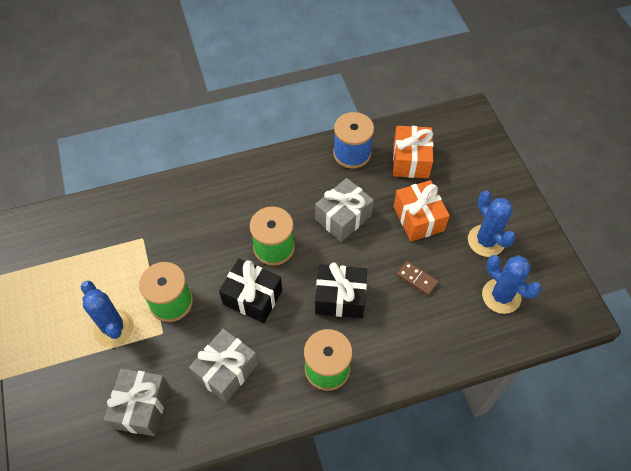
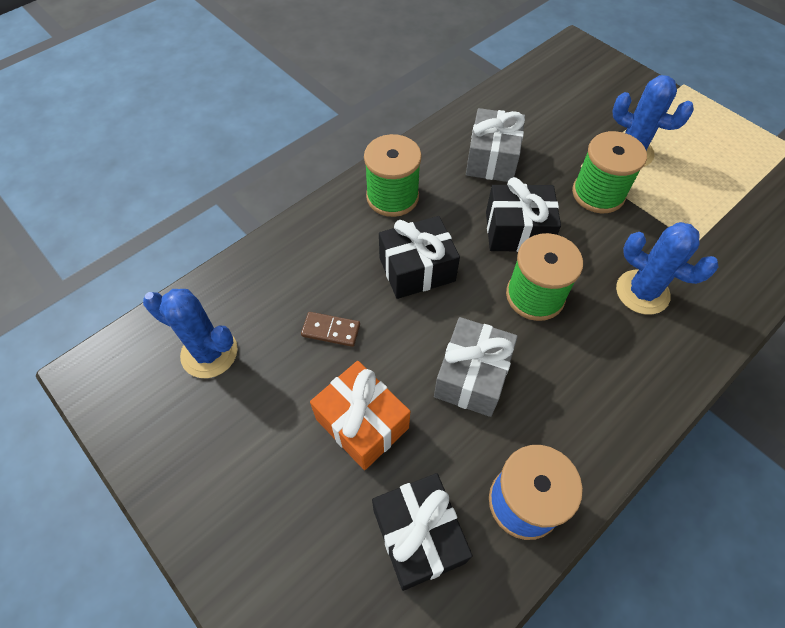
camera: 155 degrees right, 0 degrees up
(141, 407) = (545, 109): grey gift -> none
(411, 160) = (418, 536): orange gift -> black gift
(486, 241) = (247, 429): blue cactus -> blue cactus (642, 292)

